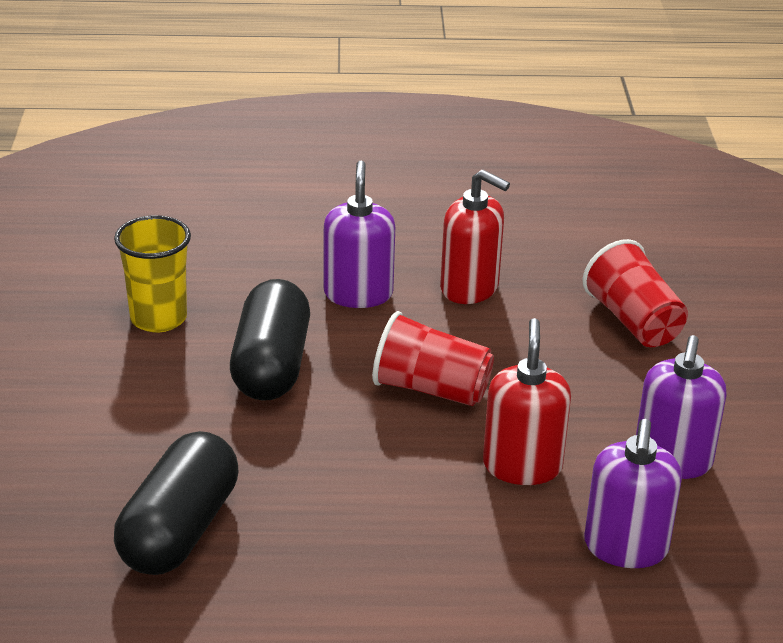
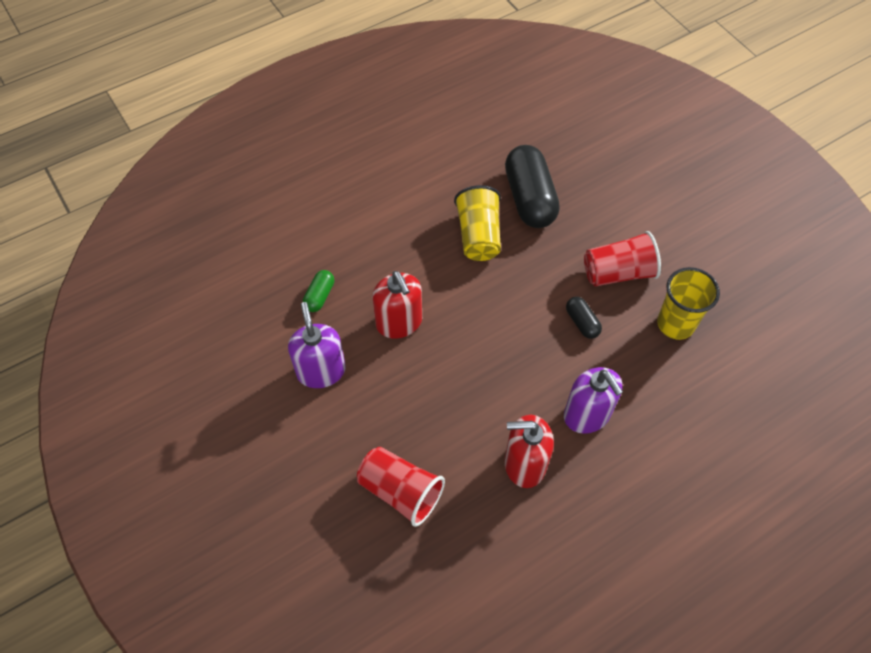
camera: 150 degrees right, 25 degrees up
(271, 365) = (582, 322): black capsule -> black capsule, size x0.47
(311, 517) = (478, 235): none -> yellow cup
(431, 389) = (483, 353): red cup -> red cup (618, 273)
(625, 547) = (319, 296): purple soap dispenser -> green capsule

